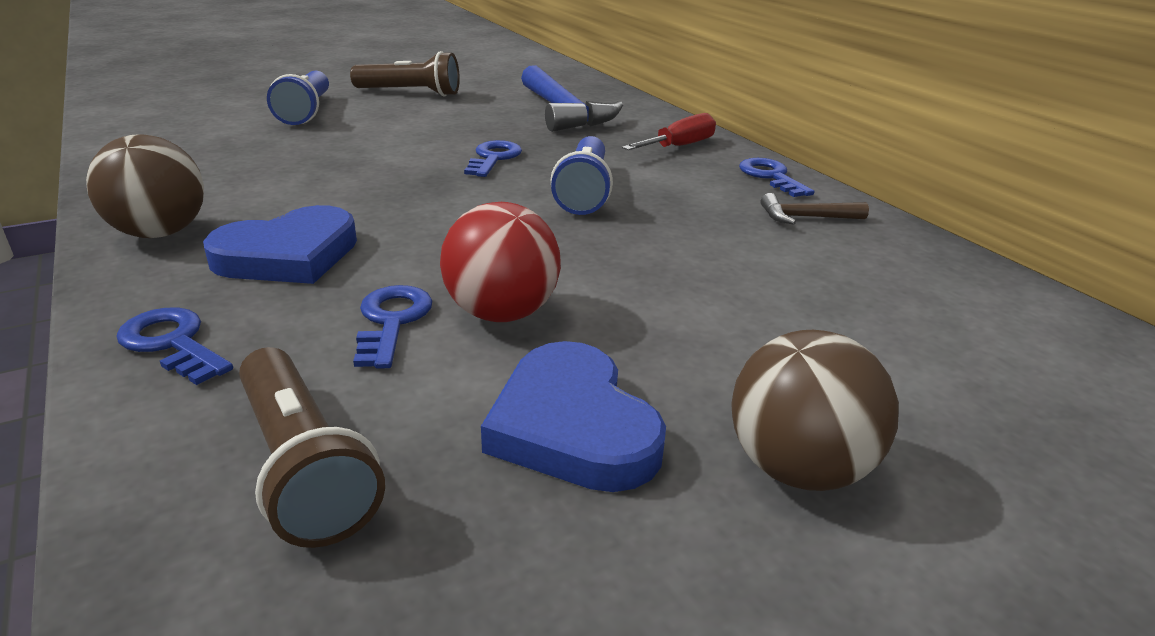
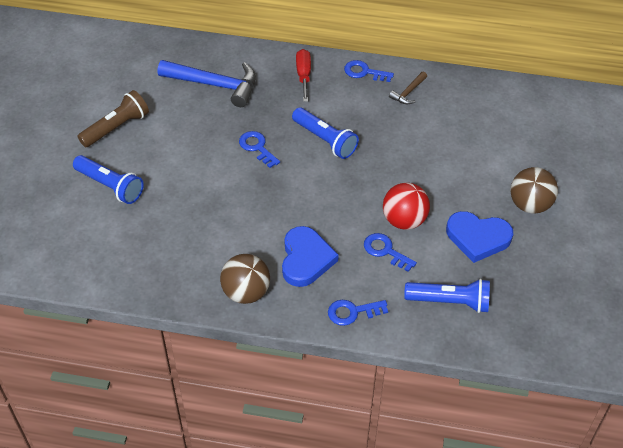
camera: 50 degrees left, 20 degrees up
(303, 467) = (450, 302): brown flashlight -> blue flashlight

